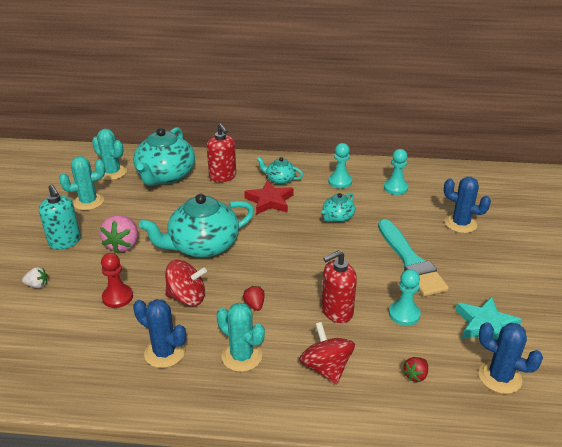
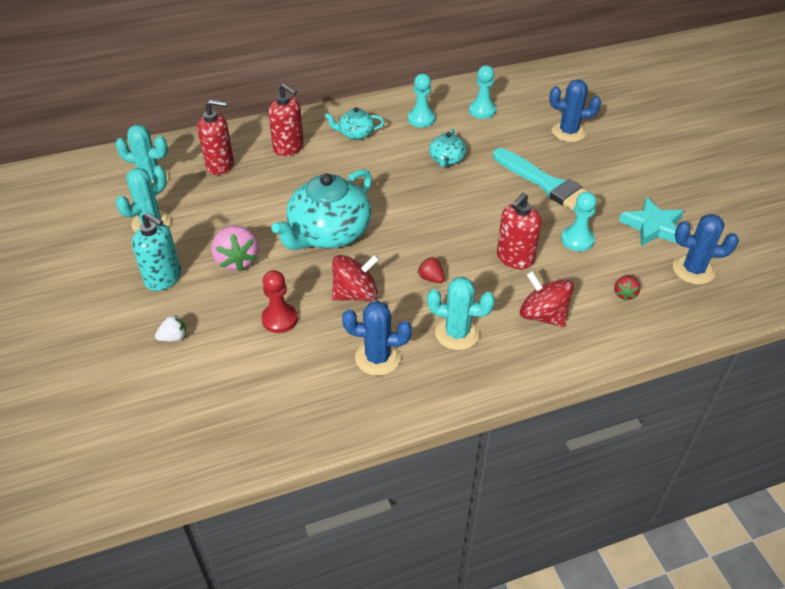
camera: 25 degrees left, 10 degrees up
(165, 176) = (220, 165): turquoise teapot -> red soap dispenser
(269, 201) = (363, 162): red star -> none

